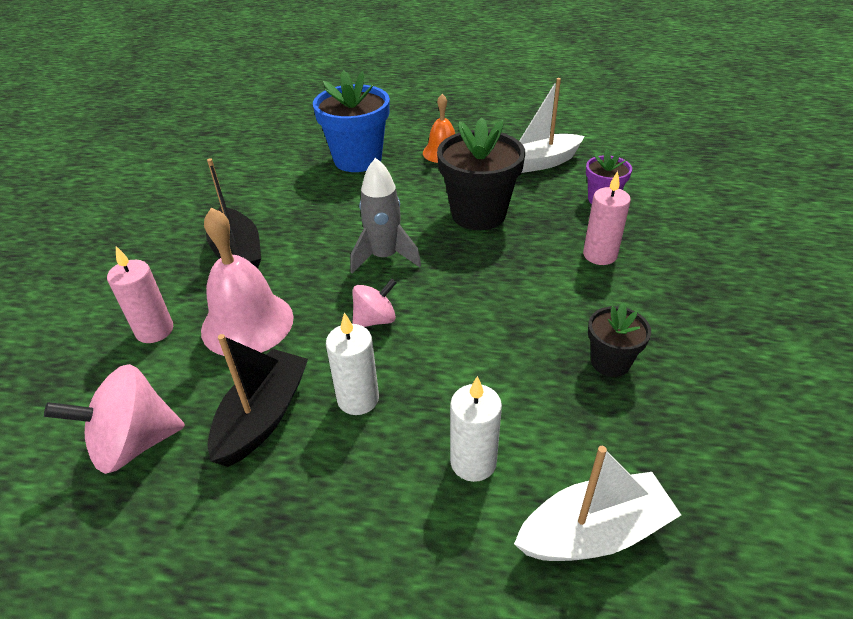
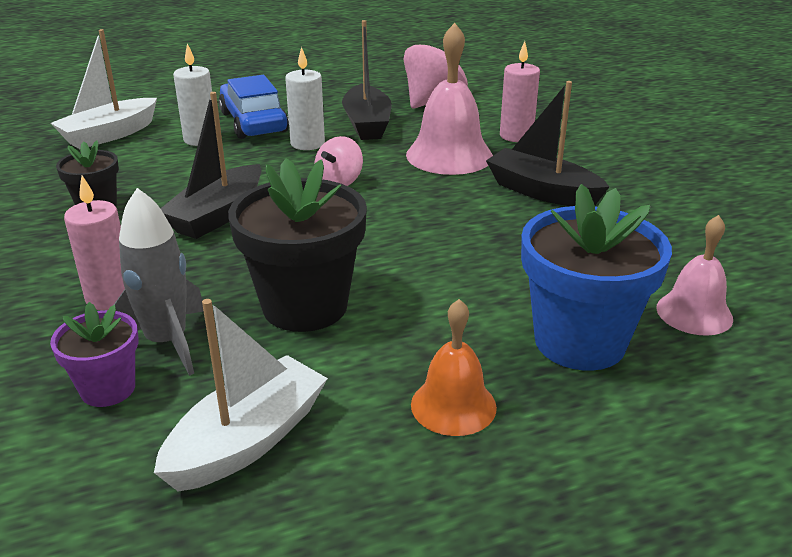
camera: 150 degrees right, 10 degrees down
(287, 156) = (694, 313): none -> pink bell
(384, 257) = (383, 227): grey rocket -> grey rocket (167, 342)
(388, 483) = (253, 122): none -> blue car
(501, 312) = (218, 215): none -> black boat

